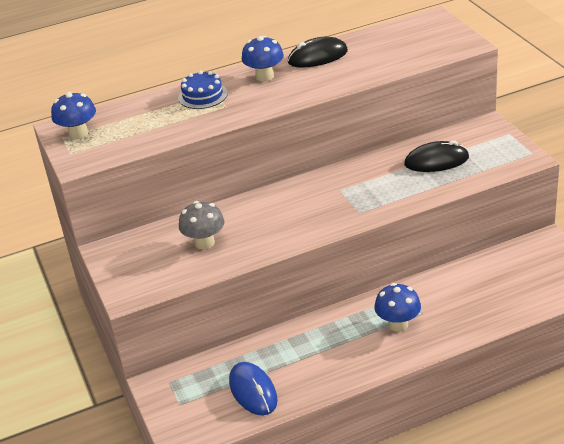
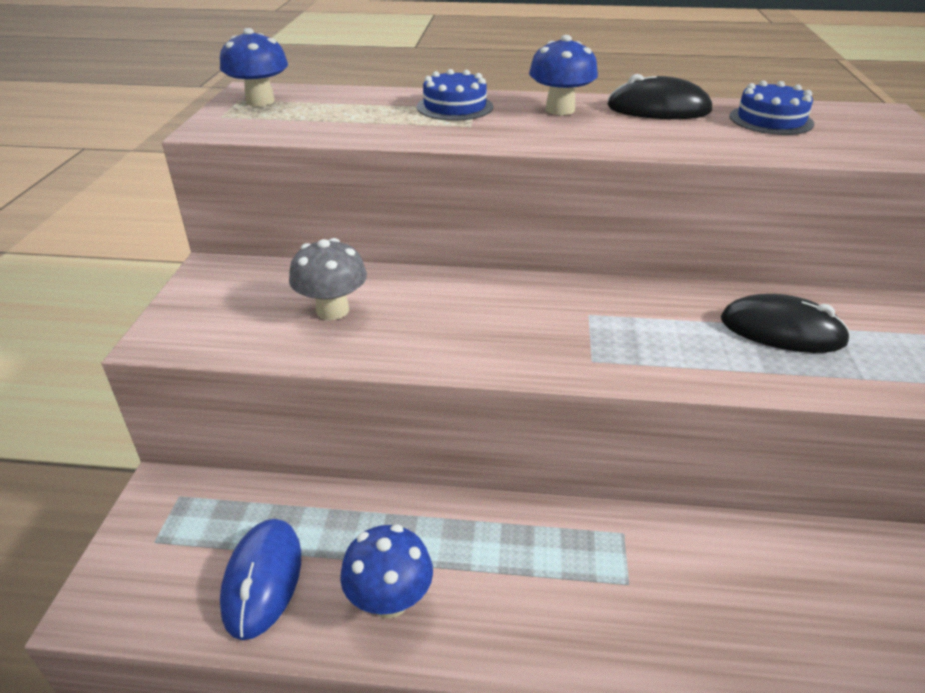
camera: 25 degrees right, 0 degrees up
(381, 45) = (770, 120): none -> blue cake
(398, 324) = (572, 583): blue mushroom -> blue mushroom (390, 600)

